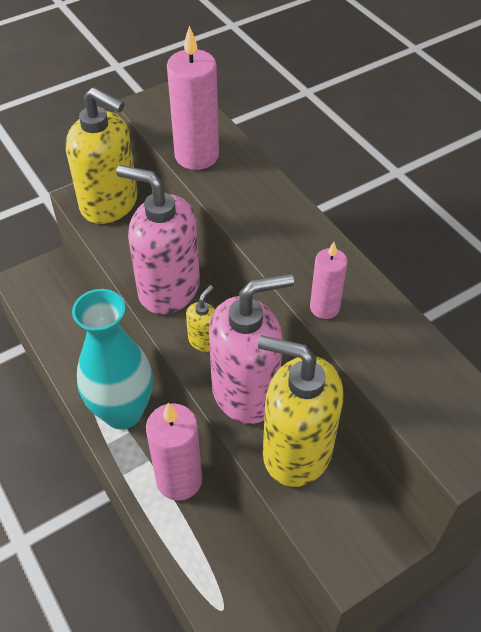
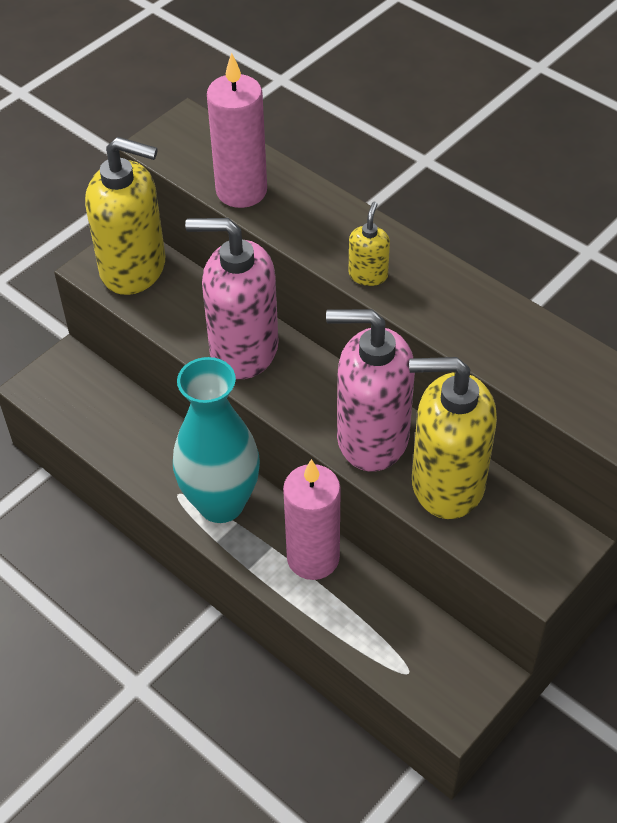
camera: 15 degrees left, 0 degrees up
(204, 340) = (306, 395): yellow soap dispenser -> yellow soap dispenser (368, 275)
(246, 392) = (371, 438): pink soap dispenser -> pink soap dispenser turned 135 degrees counterclockwise
(324, 307) = (443, 324): pink candle -> none

